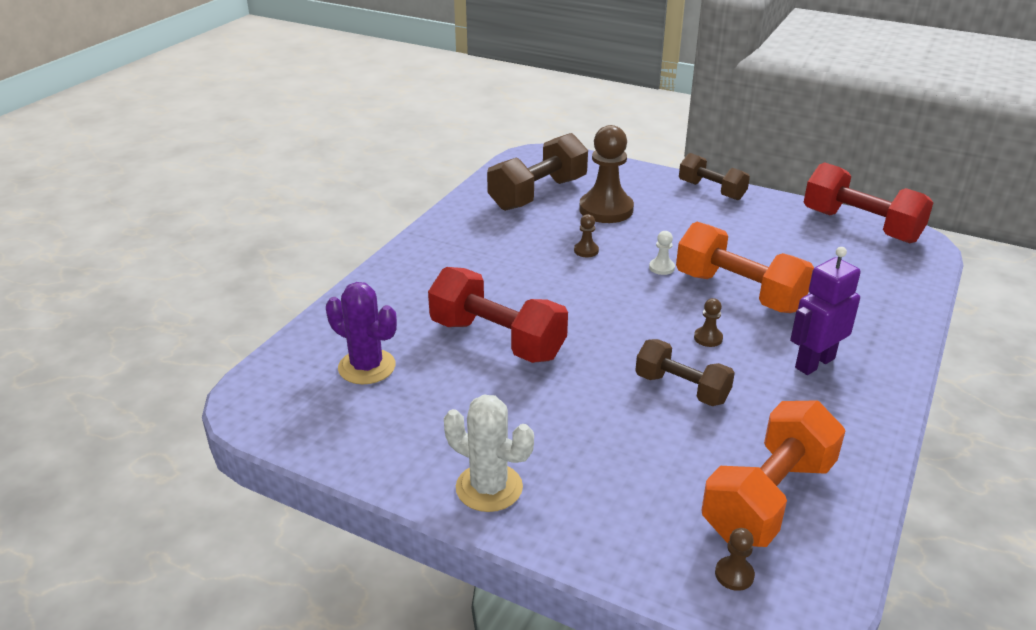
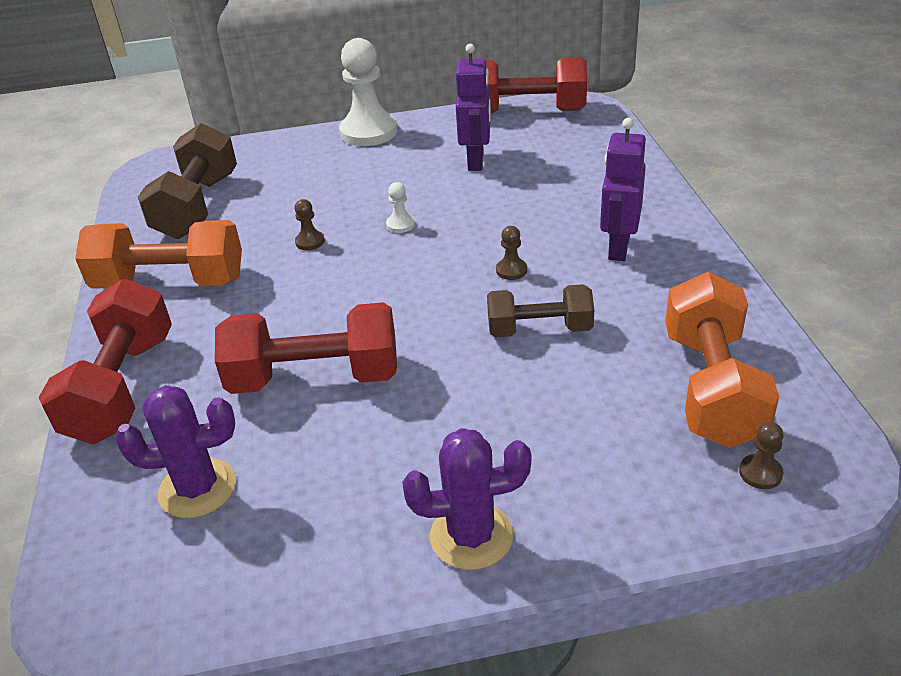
camera: 35 degrees left, 5 degrees up
(384, 287) = (122, 387): none -> red dumbbell
(489, 488) = (471, 536): white cactus -> purple cactus
(606, 209) = (286, 192): brown pawn -> none
(711, 190) = (369, 132): brown dumbbell -> white pawn
(739, 292) = (492, 215): orange dumbbell -> orange dumbbell (170, 282)
(772, 247) = (476, 161): none -> purple robot

